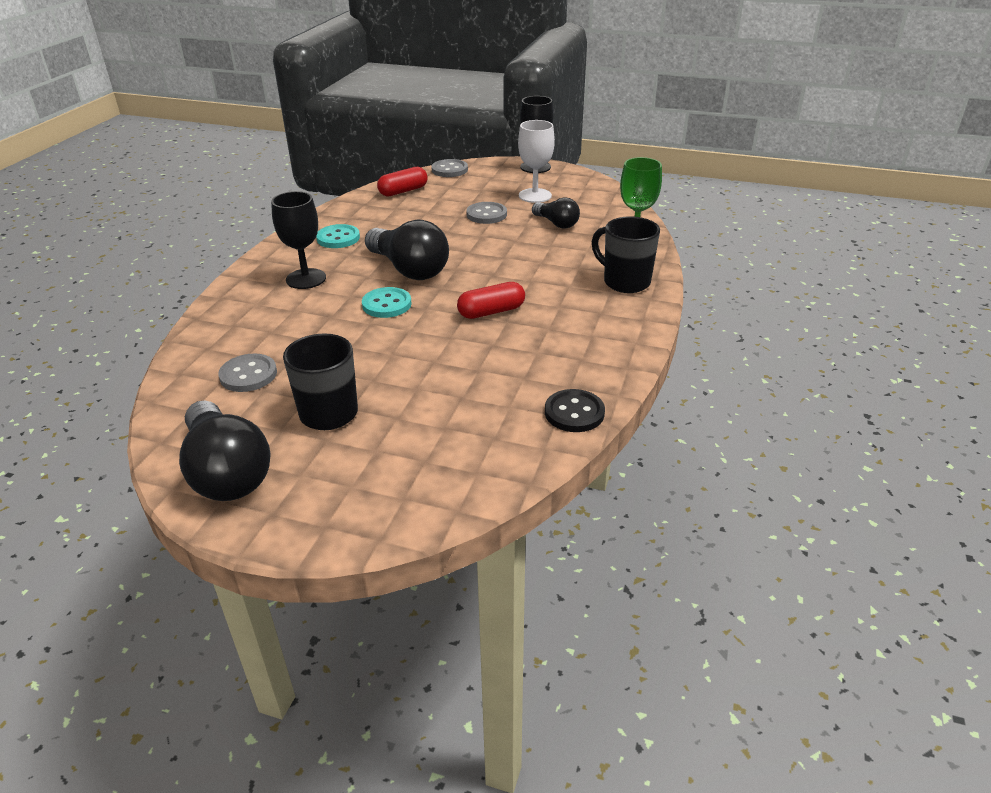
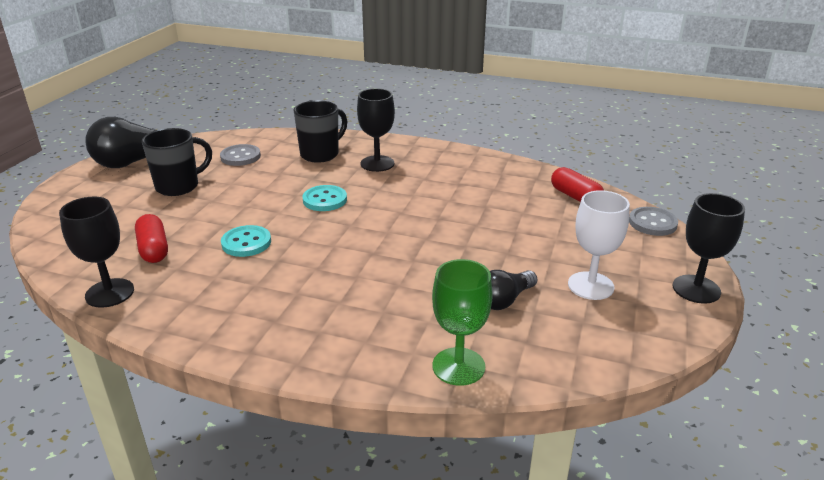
camera: 90 degrees right, 5 degrees down
(338, 238) = (455, 171): turquoise button -> turquoise button (246, 243)
(409, 269) = (389, 207): black light bulb -> none
(486, 214) = (523, 249): grey button -> none
(491, 312) = (296, 252): red capsule -> red capsule (153, 249)
(574, 413) = (110, 293): black button -> black goblet
(625, 282) = (340, 346): black mug -> black mug (321, 154)

